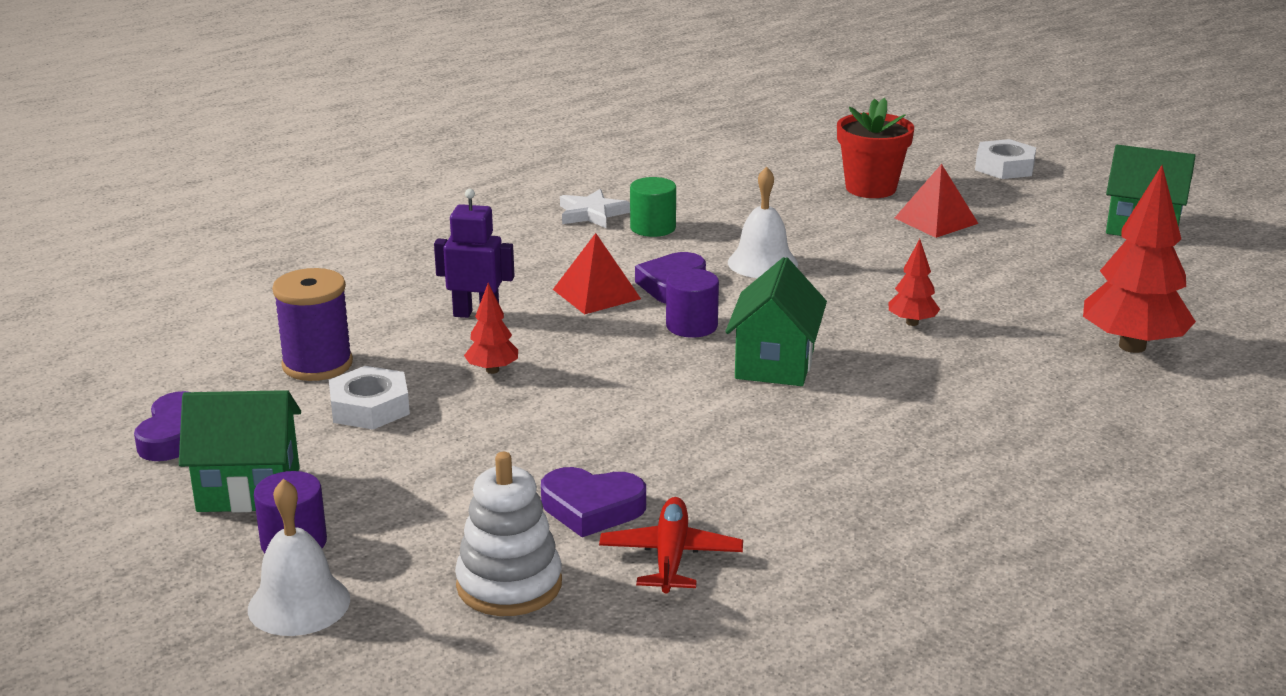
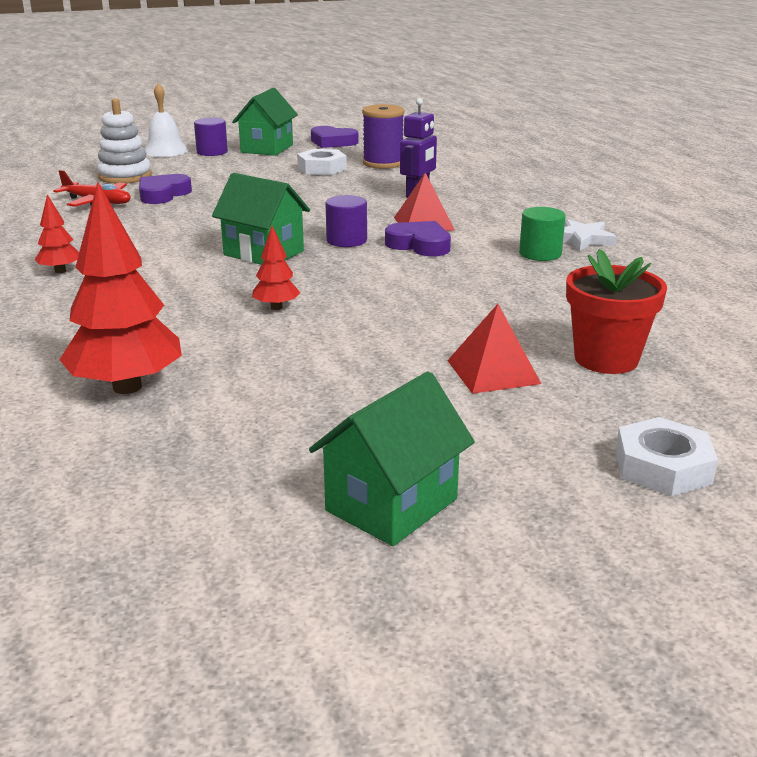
camera: 110 degrees right, 0 degrees up
(492, 370) = (337, 191): red tree -> red tree (60, 271)
(762, 263) = (439, 278): white bell -> none

